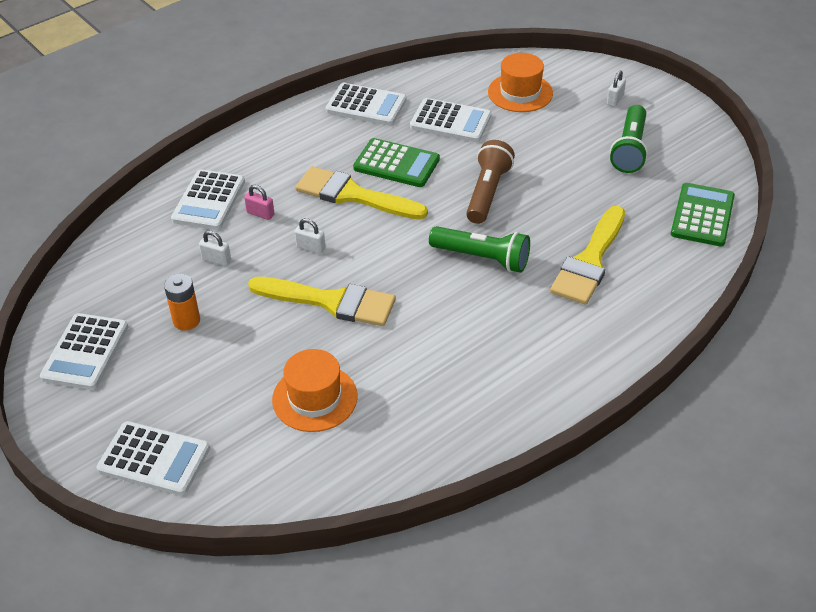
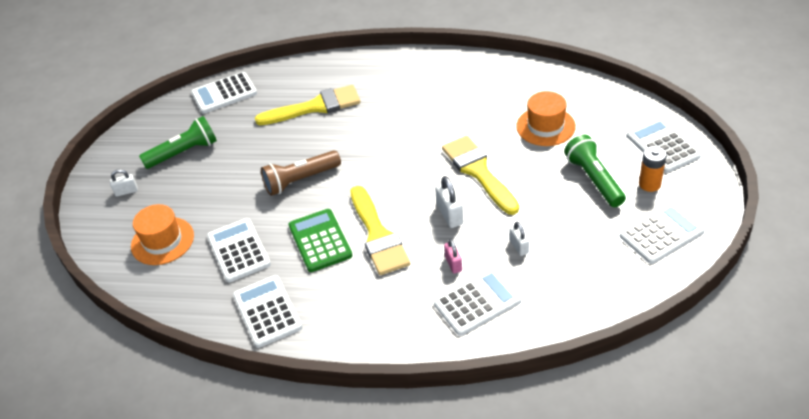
camera: 130 degrees left, 0 degrees up
(186, 320) = (577, 214): orange battery -> orange battery (649, 184)
(310, 247) = (450, 215): white padlock -> white padlock, size x1.54
(482, 258) = (364, 143): green flashlight -> green flashlight (594, 180)
(702, 215) = (224, 93): green calculator -> white calculator

